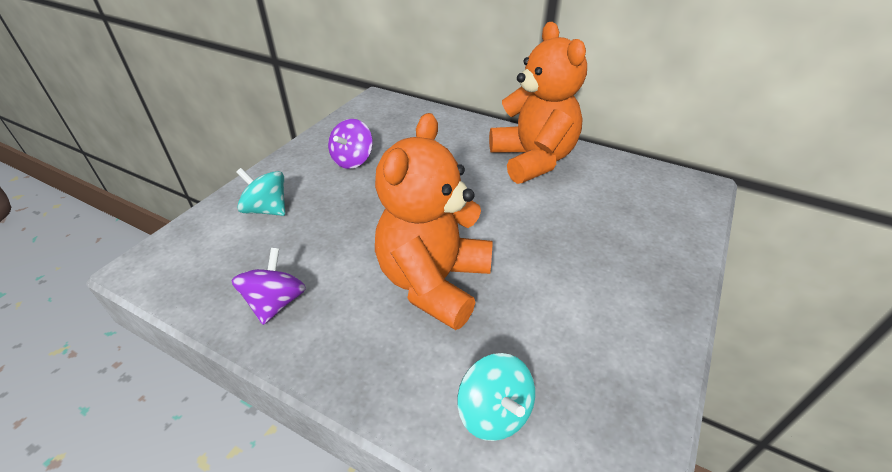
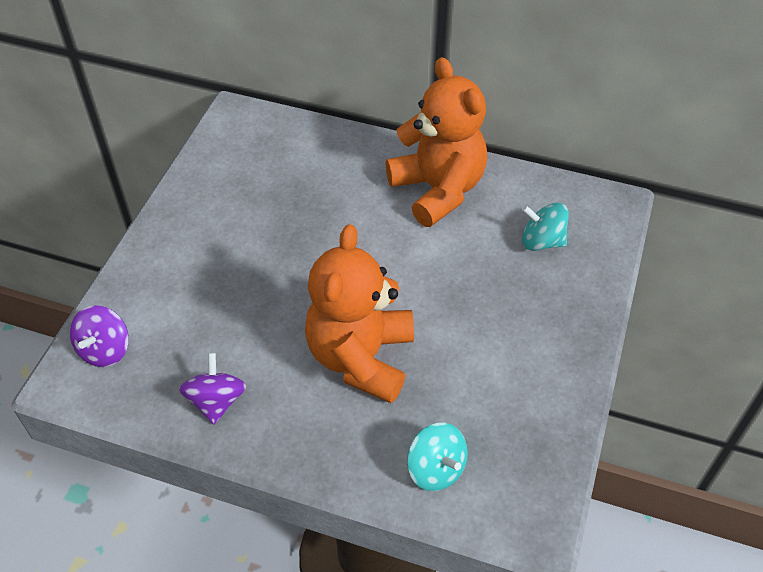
camera: 10 degrees left, 10 degrees up
(267, 209) = (164, 297): turquoise spinning top -> turquoise spinning top (541, 241)
(352, 160) = (235, 216): purple spinning top -> purple spinning top (105, 350)

